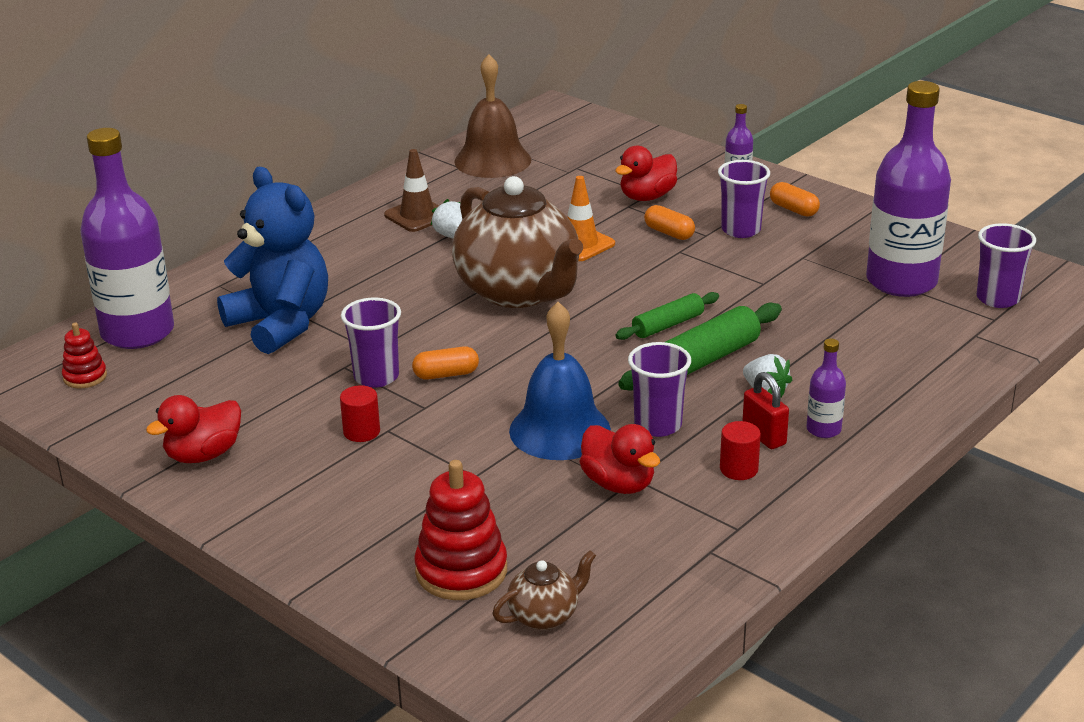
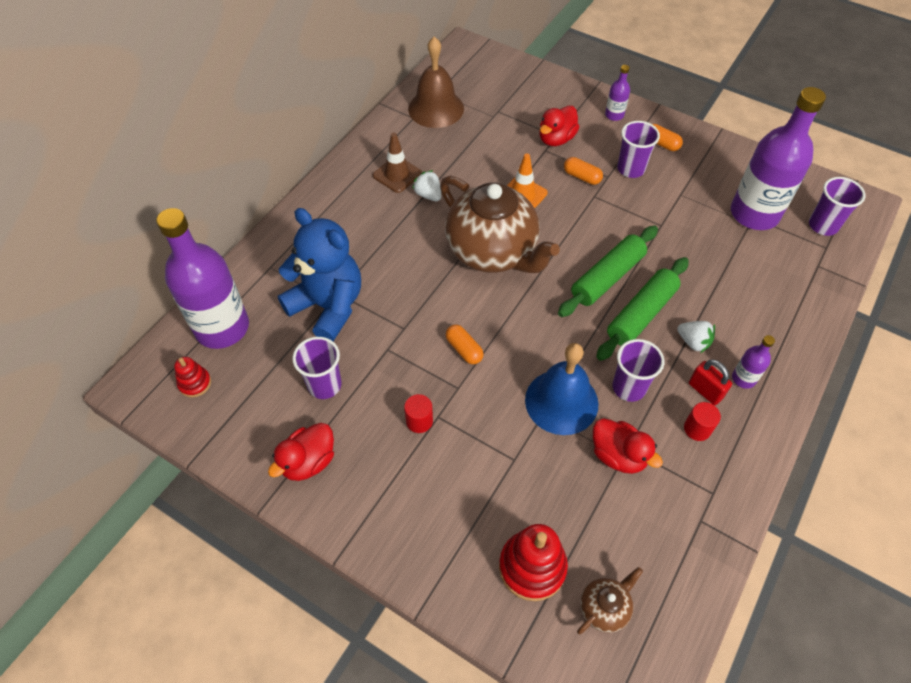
camera: 10 degrees left, 25 degrees up
(376, 377) = (414, 358): purple cup -> purple cup (324, 385)
(446, 374) = (464, 349): orange capsule -> orange capsule turned 75 degrees clockwise
(668, 325) = (607, 277): green rolling pin -> green rolling pin, size x1.62

